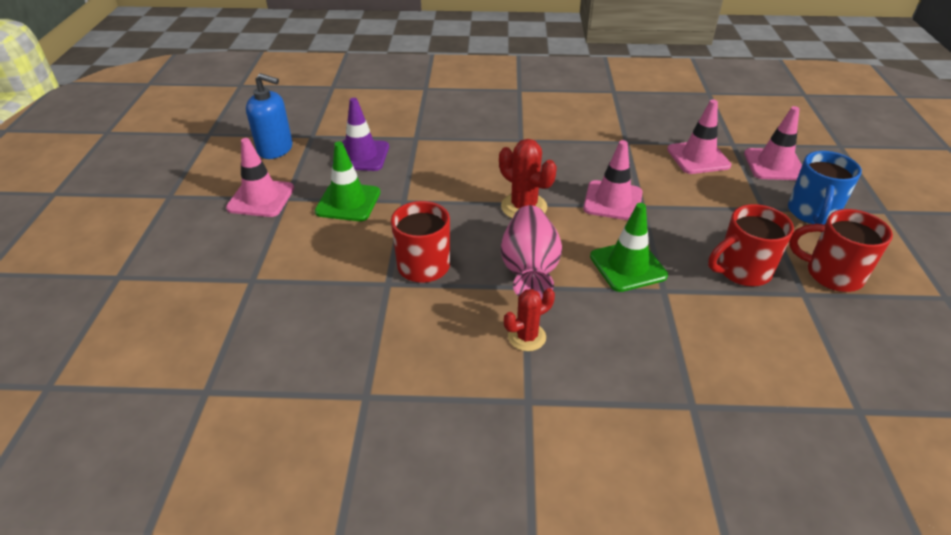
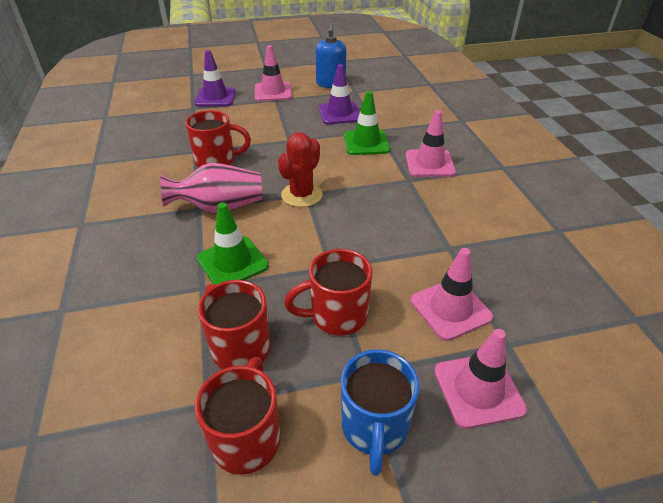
camera: 75 degrees right, 0 degrees up
(234, 254) = (215, 97): none -> purple traffic cone
(348, 202) = (279, 120): green traffic cone -> green traffic cone (366, 143)
(527, 337) = (142, 216): red cactus -> none
(613, 201) = (331, 246): pink traffic cone -> pink traffic cone (429, 164)
(704, 212) = (336, 316): none -> red mug
(812, 213) = (374, 428): blue mug -> blue mug turned 90 degrees counterclockwise

